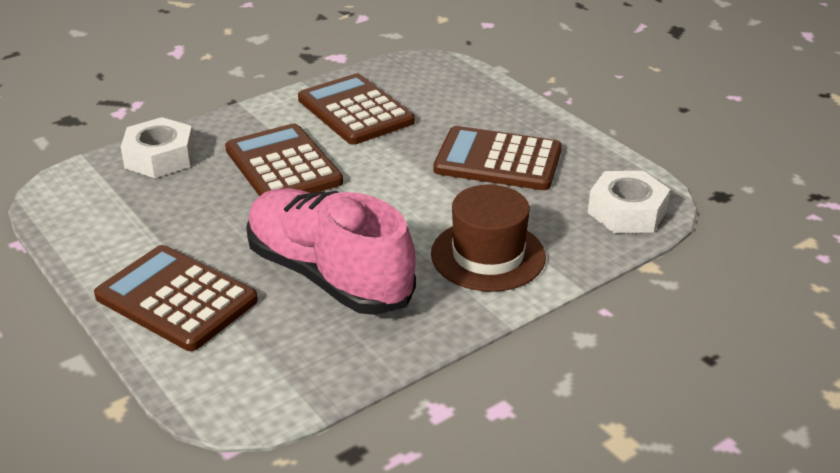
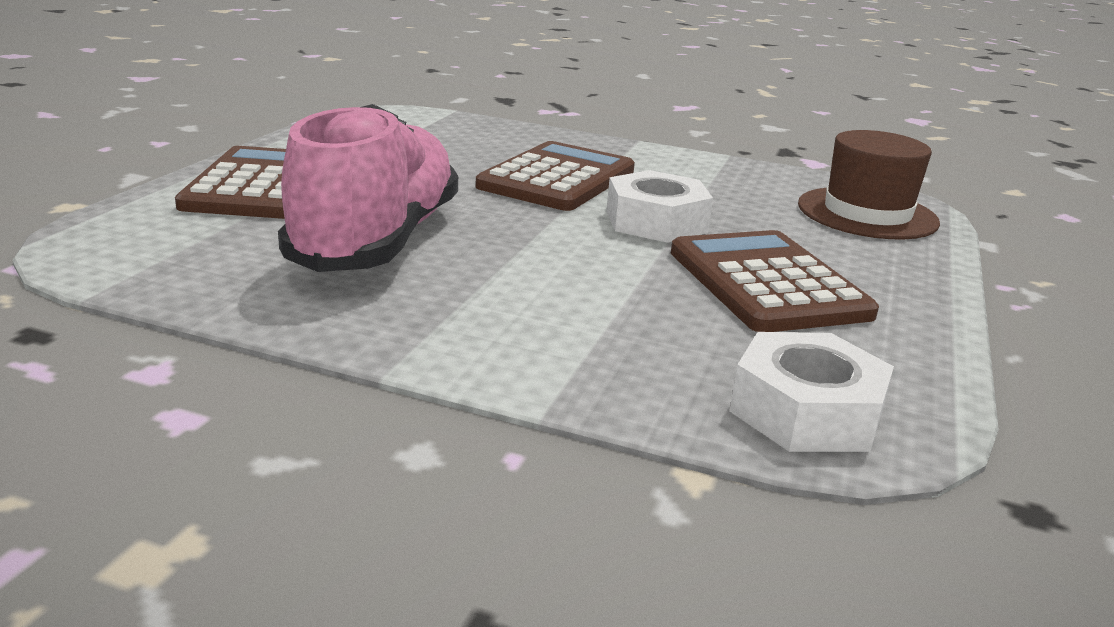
camera: 55 degrees right, 10 degrees down
(160, 157) = (492, 133): white nut -> white nut (656, 221)
(355, 111) = (722, 187): brown calculator -> none
(488, 255) = (534, 323): brown hat -> brown hat (867, 213)

